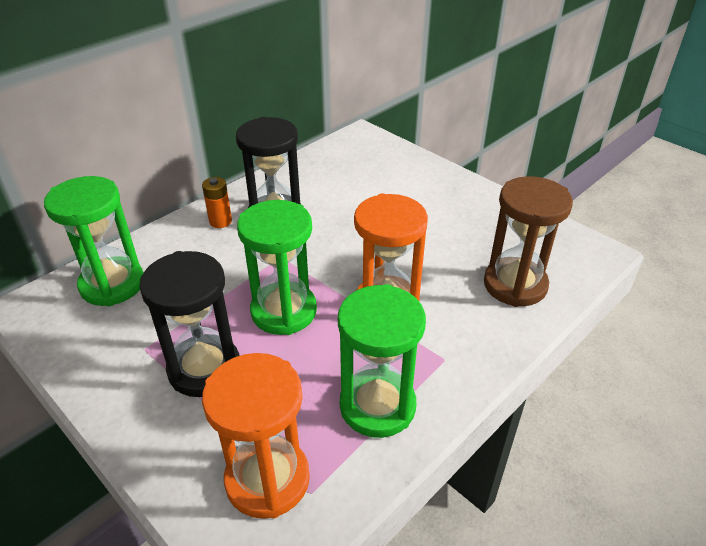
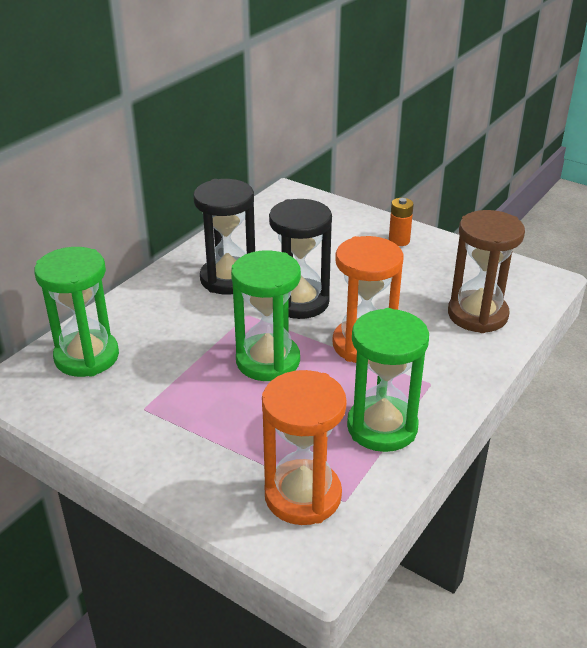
camera: 10 degrees left, 5 degrees down
(204, 368) = (210, 417): black hourglass -> black hourglass (300, 302)
(220, 221) = (174, 288): orange battery -> orange battery (399, 241)

